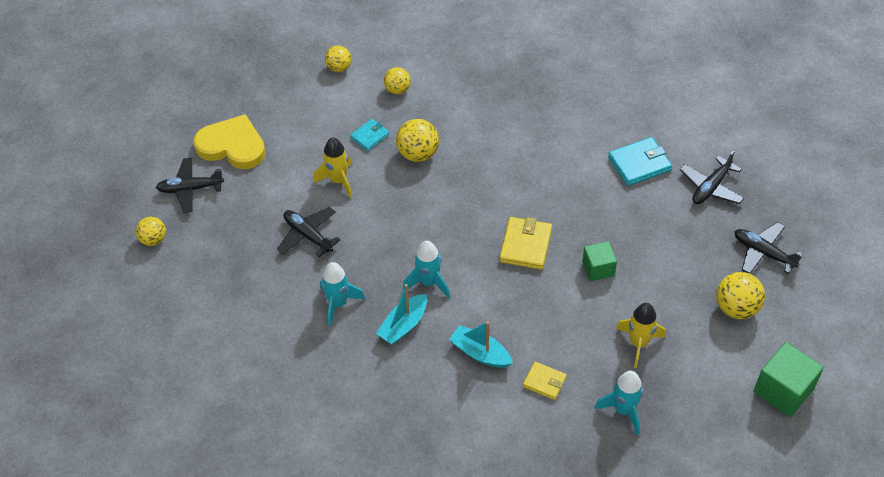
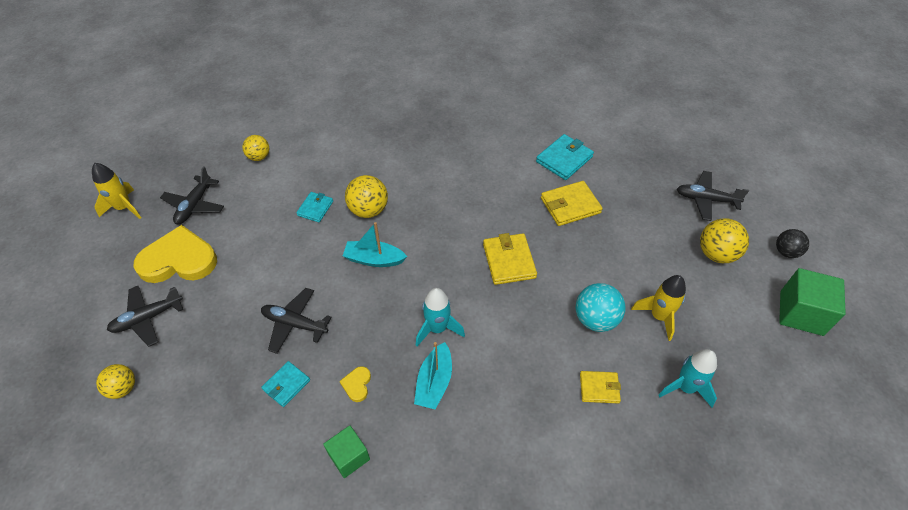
camera: 25 degrees left, 0 degrees up
(281, 283) = (286, 385): none -> turquoise wallet
(338, 181) = (302, 259): yellow rocket -> yellow rocket (124, 208)
(338, 303) = (357, 384): turquoise rocket -> yellow heart
(397, 90) = (323, 160): yellow ball -> none
(480, 353) = (523, 382): turquoise boat -> turquoise boat (374, 259)
(576, 325) = (595, 319): none -> turquoise ball
(598, 268) = (583, 260): green cube -> green cube (349, 456)
(616, 213) = (570, 205): none -> yellow wallet
(711, 187) = (632, 160): black plane -> black plane (195, 205)
(811, 331) = (786, 252): none -> black ball

